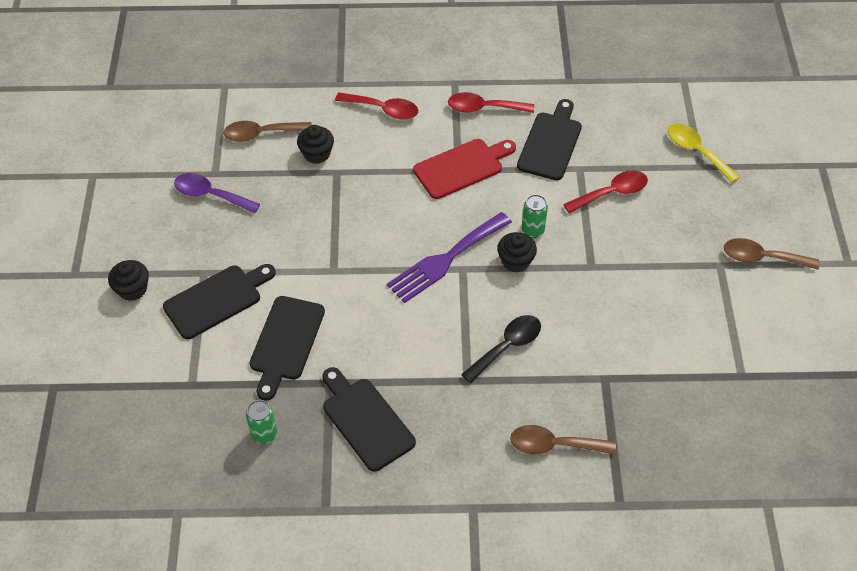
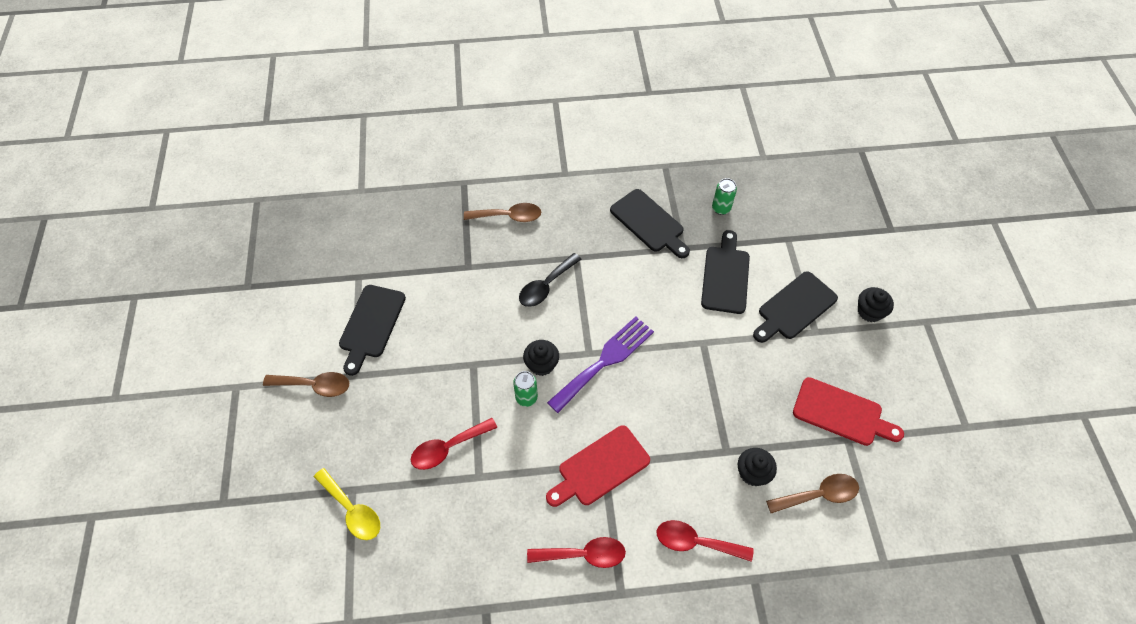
camera: 175 degrees right, 5 degrees up
(210, 195) = (841, 413): purple spoon -> red cutting board
(550, 143) = (508, 509): black cutting board -> black cutting board (371, 325)

